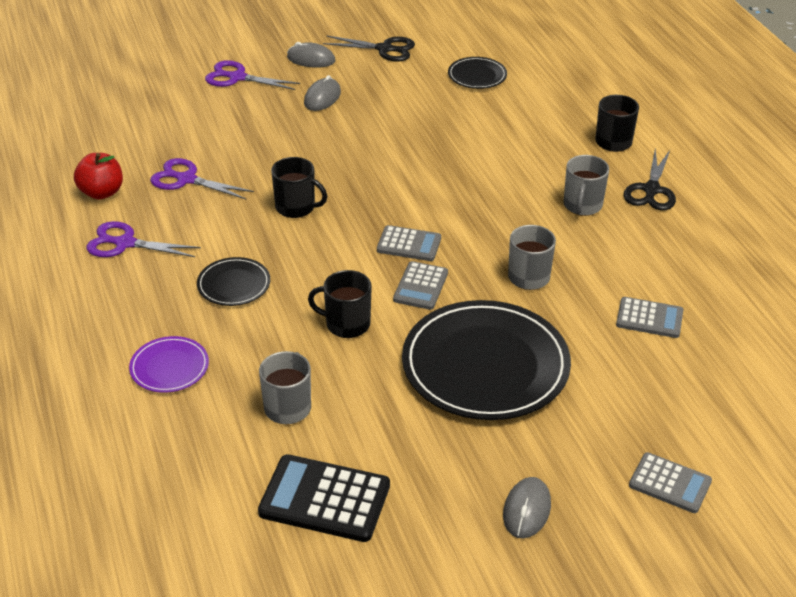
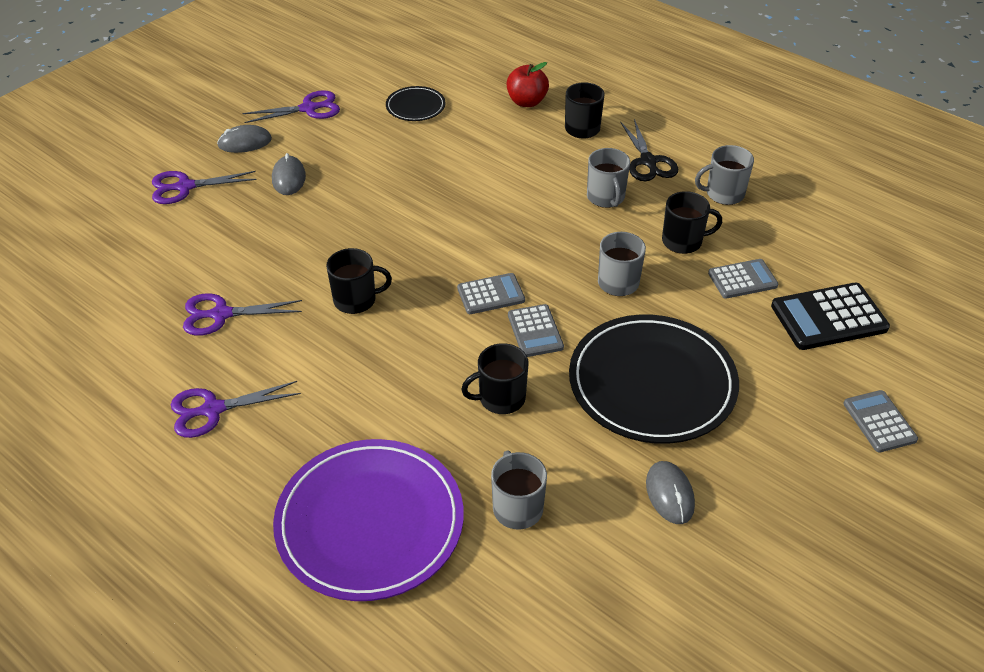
camera: 30 degrees left, 5 degrees up
(102, 192) = (141, 364): red apple -> red apple (527, 102)
(169, 367) = (370, 522): purple plate -> purple plate, size x2.14
(234, 284) = (361, 405): black plate -> none
(324, 499) = (626, 584): black calculator -> black calculator (828, 317)
(384, 49) = (308, 109): black scissors -> purple scissors
(526, 510) = (796, 503): grey mouse -> grey mouse (669, 494)
(622, 266) = (683, 241): none -> black mug
(670, 483) = (879, 422): grey calculator -> grey calculator turned 105 degrees counterclockwise
(701, 242) = (724, 194): none -> grey mug

